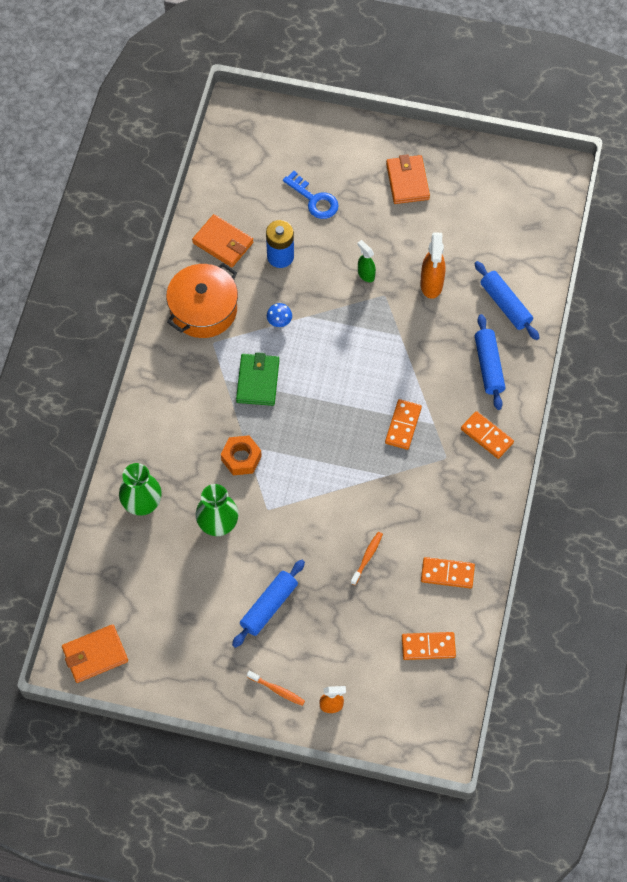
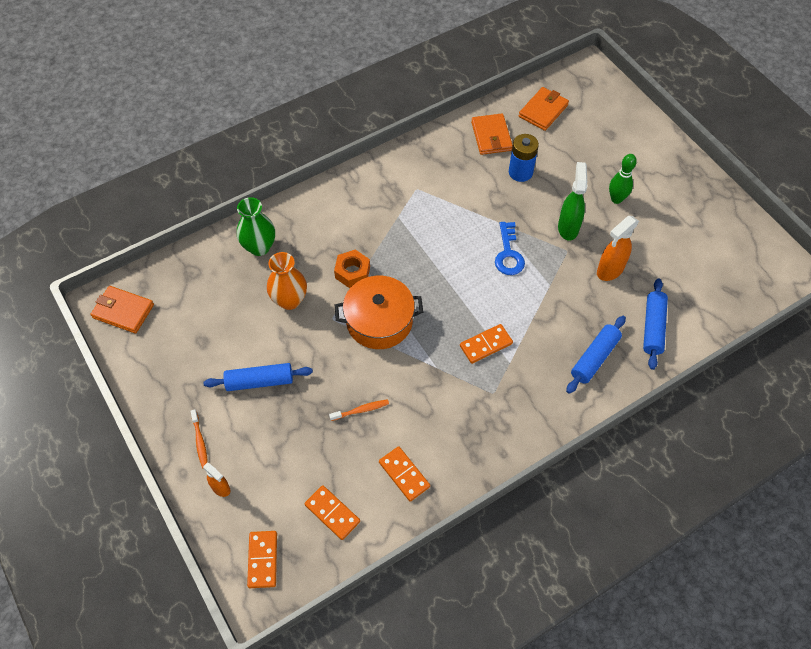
camera: 45 degrees right, 5 degrees down
(203, 309) = (433, 165): orange pot -> orange pot (379, 321)
(218, 525) = (289, 300): green vase -> orange vase
(258, 381) = (418, 234): green wallet -> none
(279, 321) = (474, 210): blue mushroom -> none
(314, 199) = (583, 156): blue key -> blue key (508, 253)
(366, 274) = (568, 227): green spray bottle -> green spray bottle, size x1.67
(377, 218) = (616, 199): none -> green bowling pin
(407, 181) = (664, 193): orange wallet -> orange wallet (543, 111)
(487, 436) = (540, 404): orange domino -> orange domino (263, 560)

